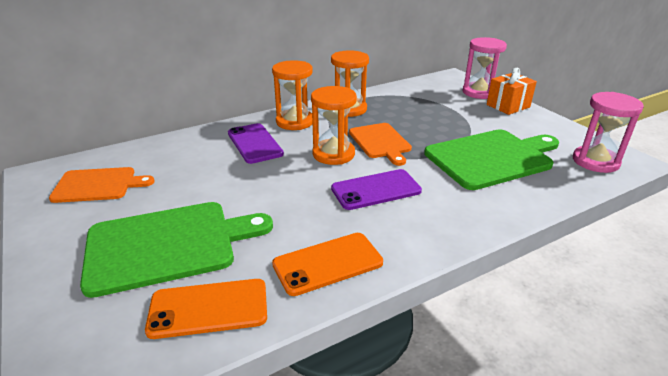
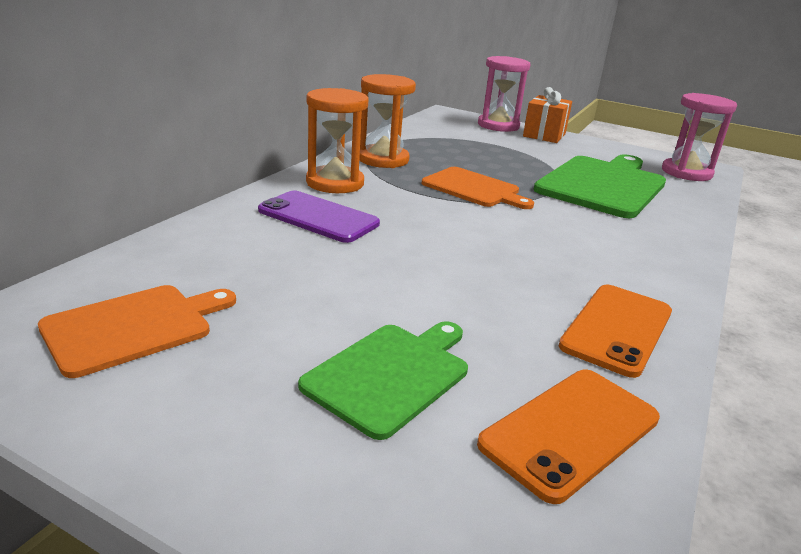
camera: 35 degrees left, 5 degrees down
(167, 245) = (391, 374): green cutting board -> green cutting board, size x0.61
(333, 154) = (440, 211): orange hourglass -> none
(376, 190) = (545, 238): purple phone -> none

